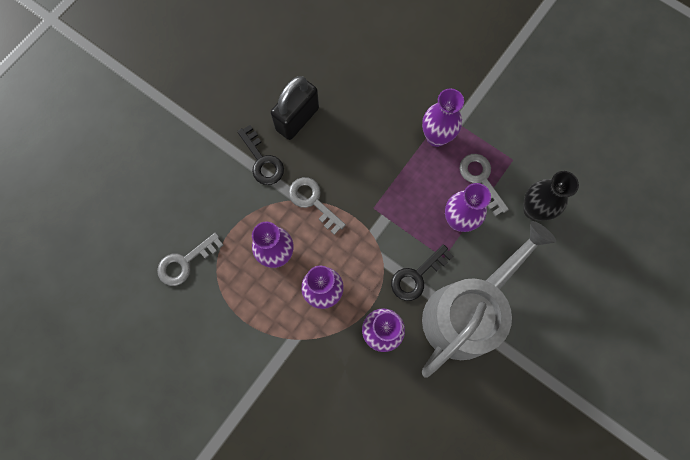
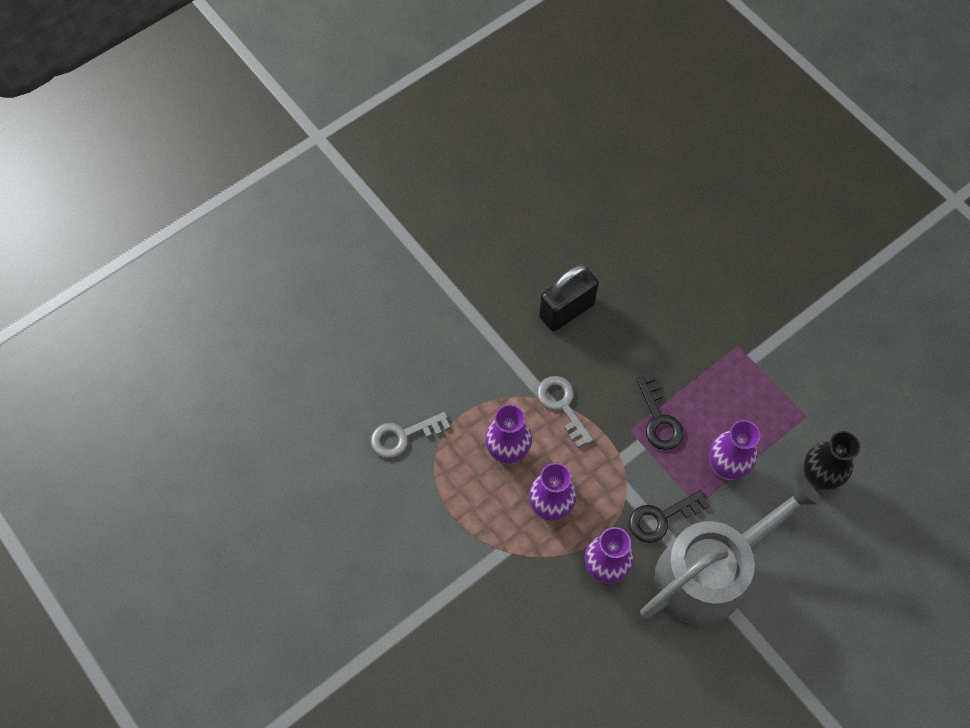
camera: 15 degrees right, 10 degrees down
(262, 161) = (516, 347): black key -> black key (659, 420)
(436, 137) = (722, 369): purple vase -> none
(481, 179) = (763, 429): grey key -> none

